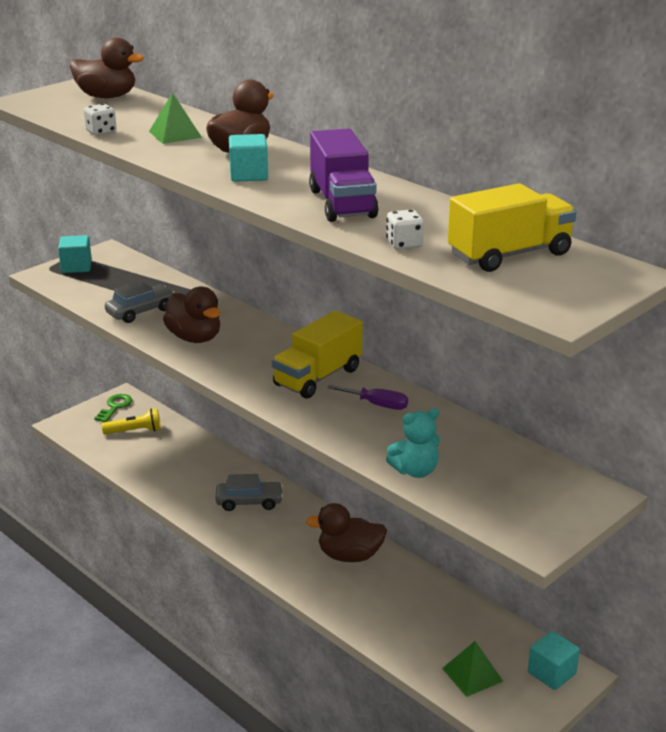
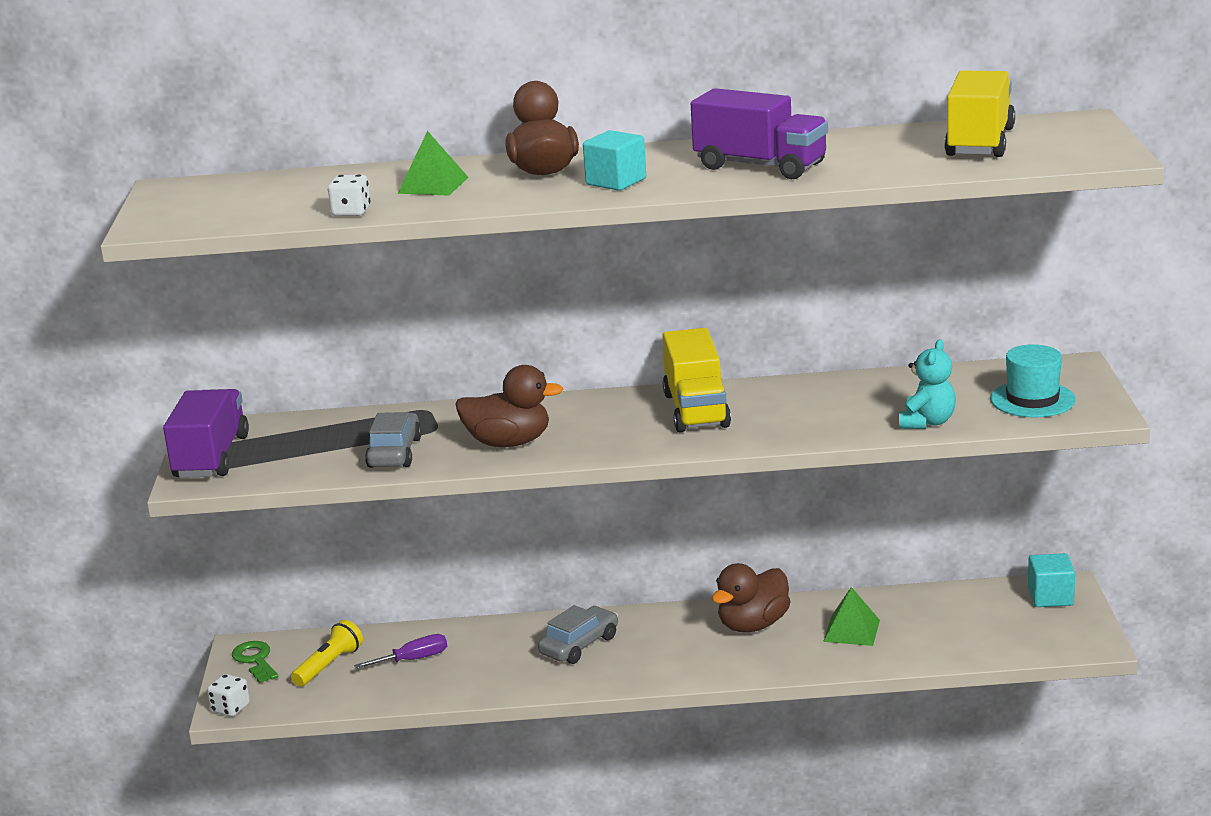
camera: 45 degrees left, 5 degrees down
(76, 267) = (211, 457): turquoise cube -> purple truck
(107, 97) = (239, 189): brown duck -> none
(377, 405) = (792, 401): purple screwdriver -> purple screwdriver (413, 659)
(404, 244) = (894, 168): white dice -> white dice (230, 708)
(472, 674) = (1003, 635): green pyramid -> green pyramid (851, 630)
(515, 500) = (1032, 399): none -> turquoise hat

